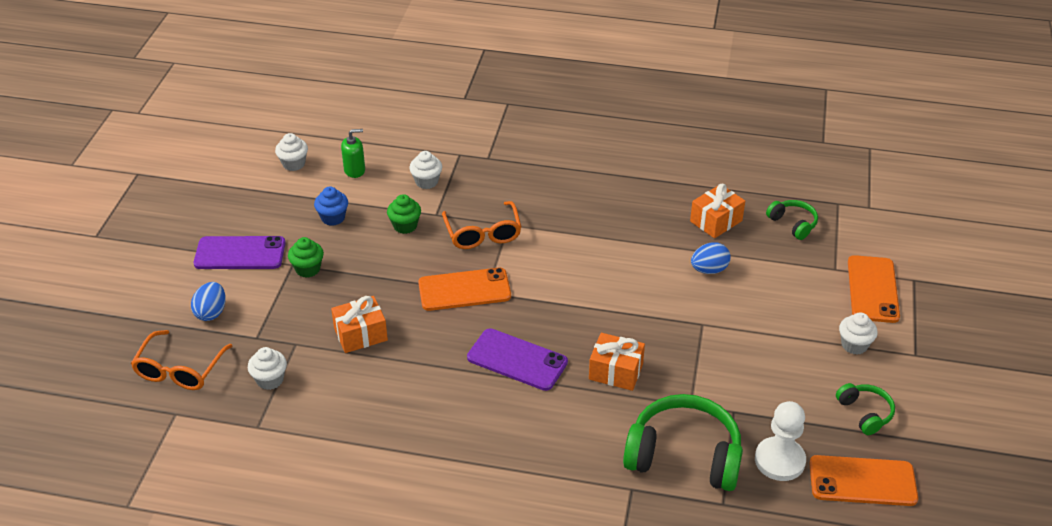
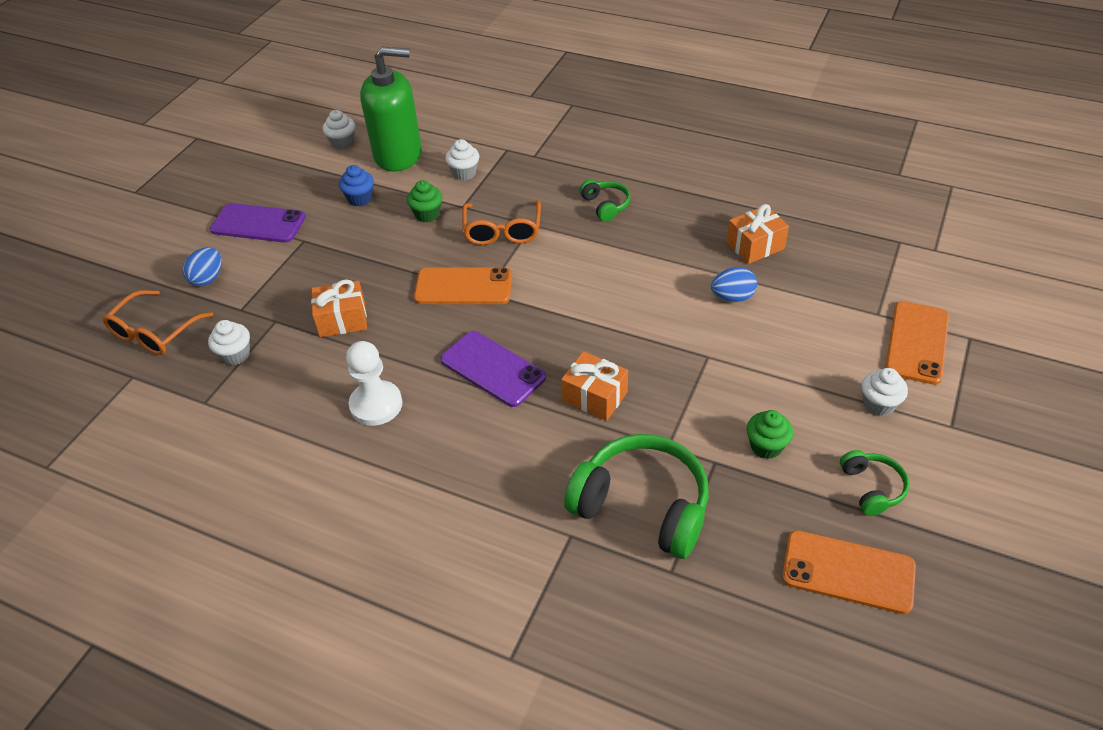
camera: 15 degrees right, 5 degrees up
(308, 269) = (316, 247): green cupcake -> green cupcake (766, 446)
(354, 170) = (398, 155): green soap dispenser -> green soap dispenser, size x2.27
(779, 460) = (753, 529): white pawn -> white pawn (376, 405)
(793, 224) = (841, 258): green headphones -> green headphones (605, 205)

